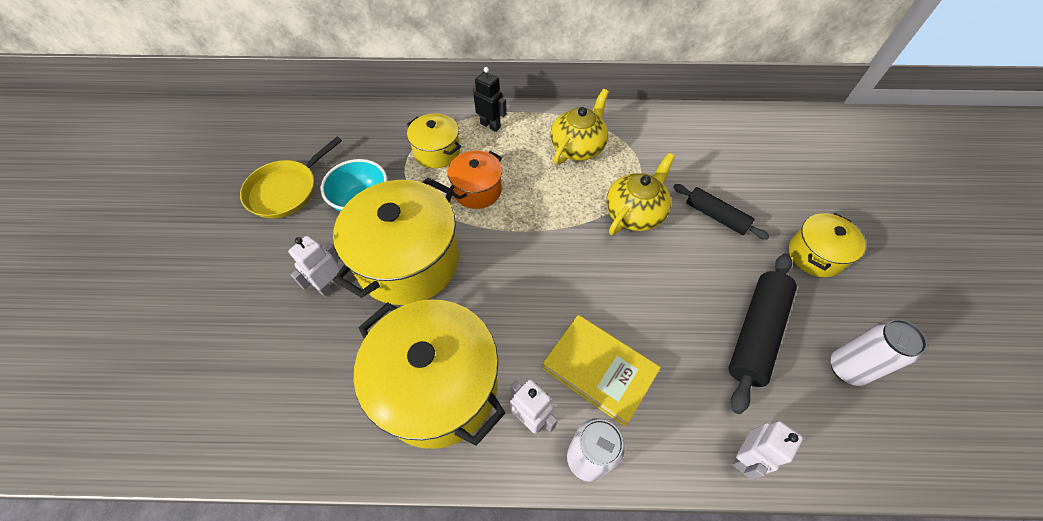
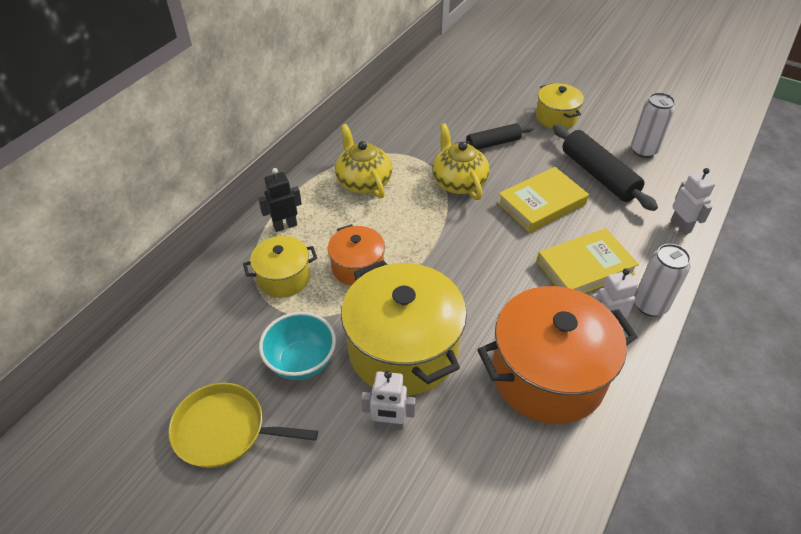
camera: 60 degrees left, 10 degrees down
(286, 190) = (224, 430): yellow pan -> yellow pan turned 120 degrees clockwise
(331, 285) = (389, 424): white robot -> white robot turned 60 degrees counterclockwise
(438, 387) = (548, 375): yellow pot -> orange pot
(662, 294) = (541, 203): none -> yellow book

